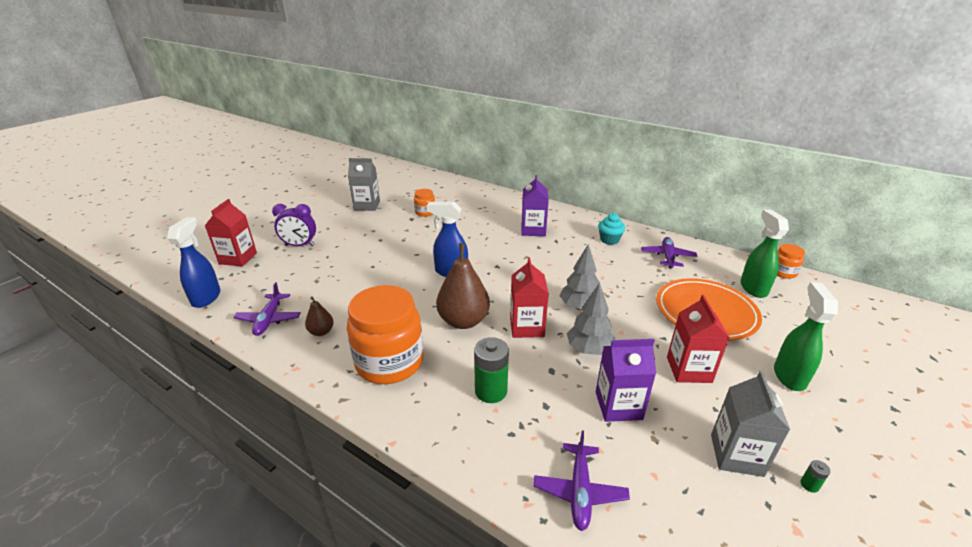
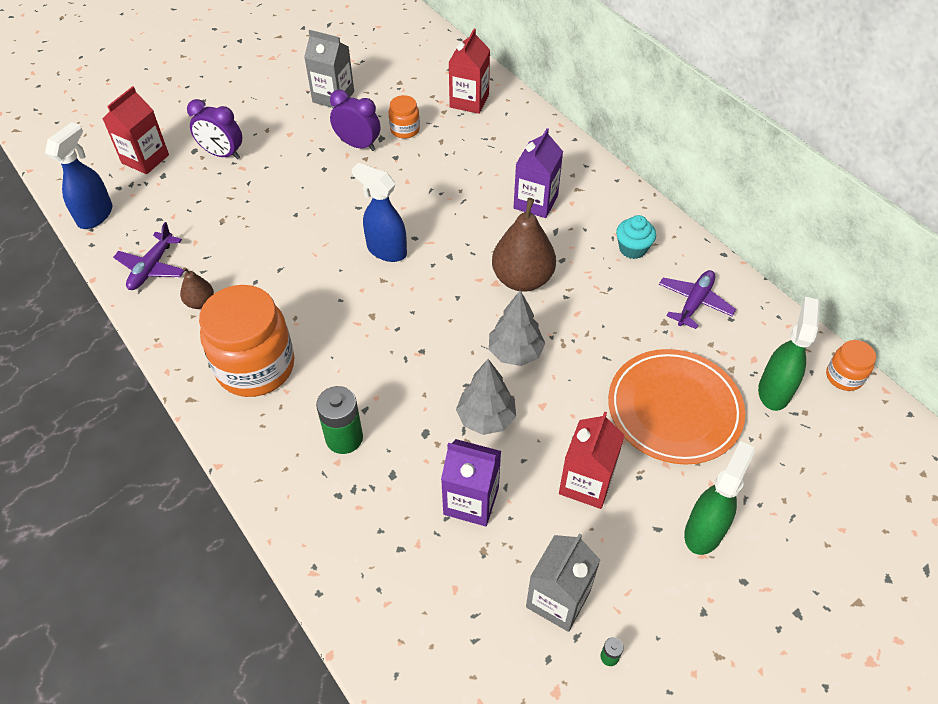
camera: 20 degrees right, 20 degrees up
(397, 224) = (358, 145): none -> purple clock
(463, 321) = (363, 333): brown pear -> brown pear (522, 279)
(527, 327) = (432, 364): red carton -> red carton (469, 101)
(579, 491) = (369, 578): purple plane -> none

